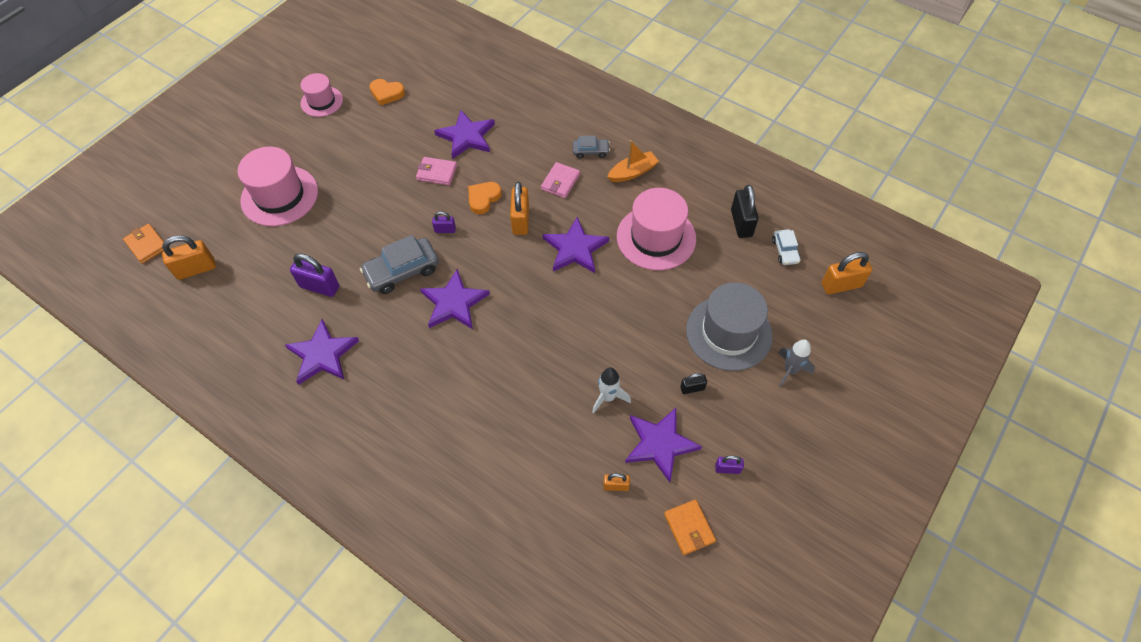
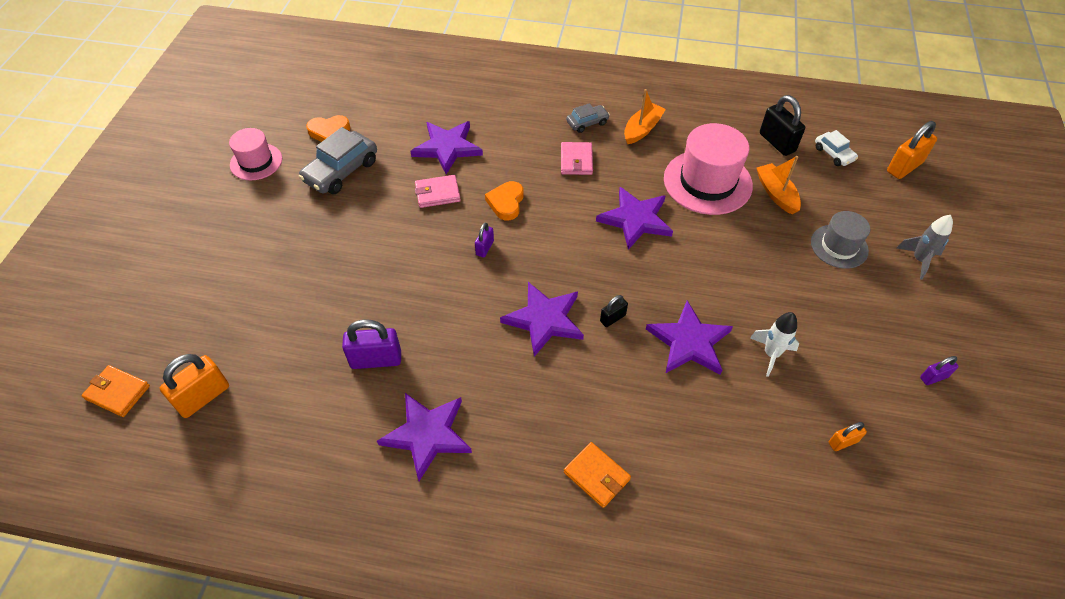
camera: 25 degrees left, 5 degrees down
(279, 196) = (264, 277): pink hat -> none
(402, 271) = (464, 308): grey car -> grey car (341, 171)
(445, 230) = (485, 248): purple padlock -> purple padlock turned 45 degrees counterclockwise
(520, 220) = (560, 211): orange padlock -> none
(660, 444) = (854, 380): purple star -> purple star (689, 342)
(689, 528) = (942, 453): orange wallet -> orange wallet (596, 476)
(692, 388) = (844, 312): black padlock -> black padlock (612, 318)
(707, 268) = (776, 194): none -> orange boat
(728, 333) = (839, 246): grey hat -> grey hat, size x0.60

